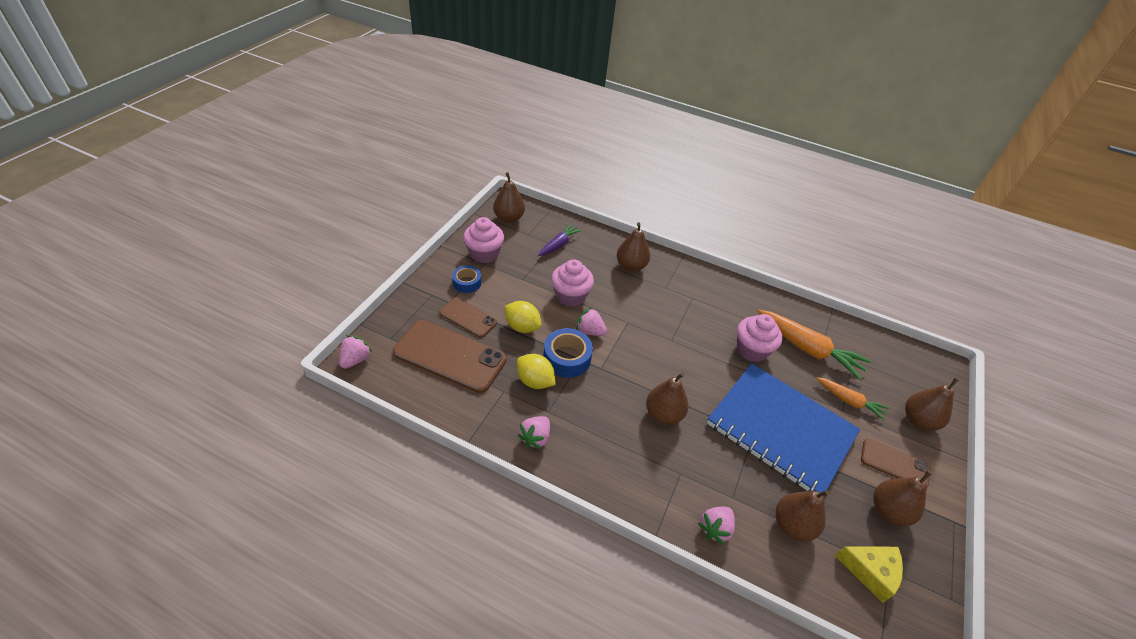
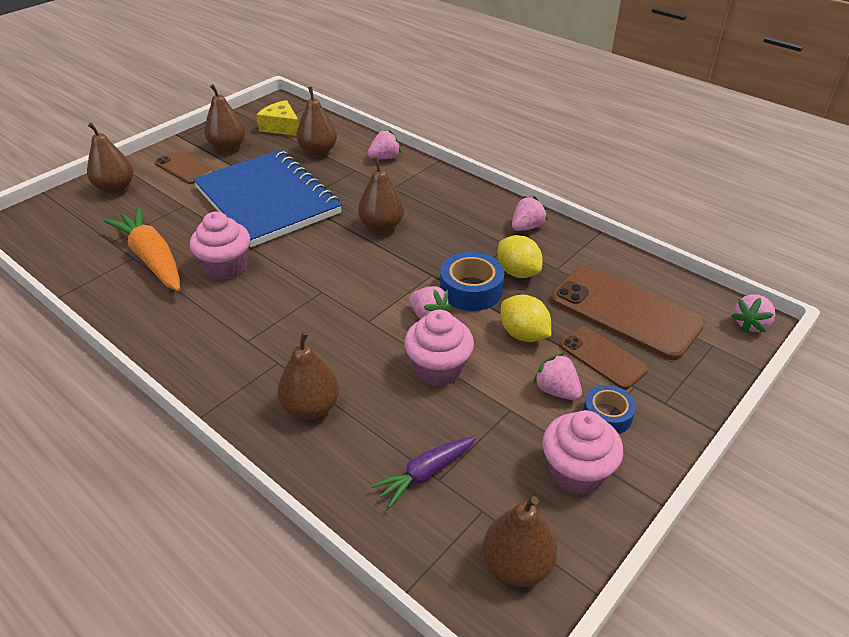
camera: 160 degrees left, 5 degrees down
(497, 293) = (556, 390): none -> pink strawberry
(849, 401) = (166, 210): orange carrot -> none

